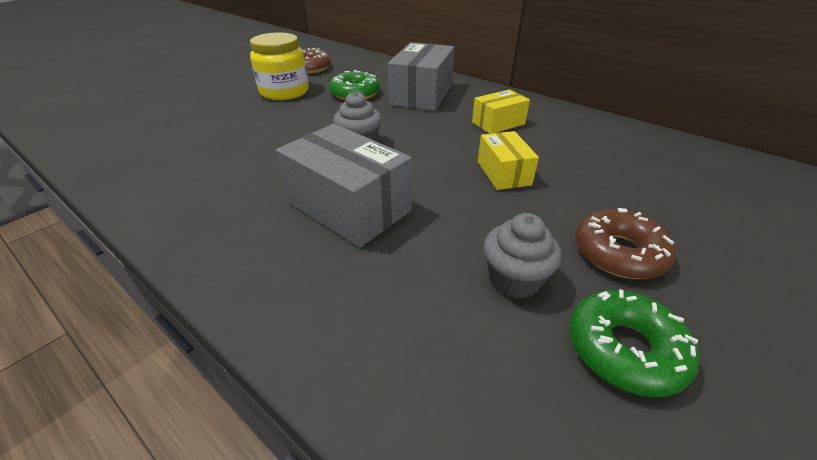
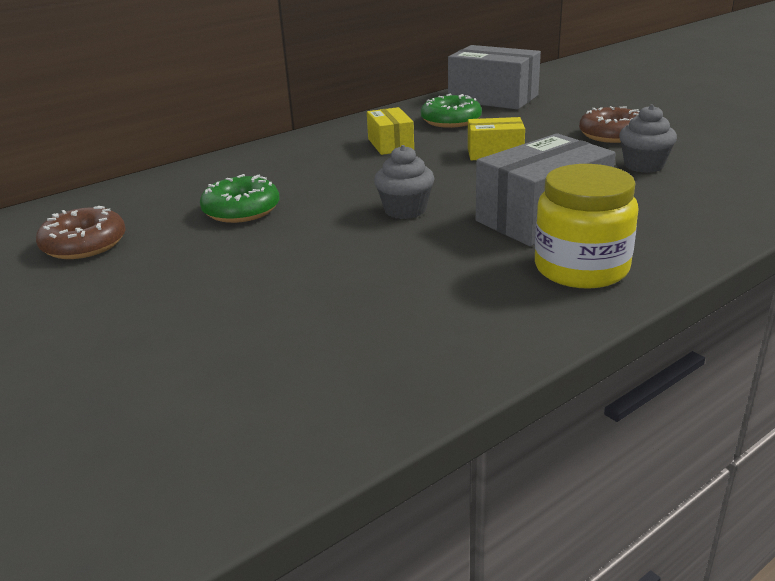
camera: 75 degrees left, 10 degrees down
(284, 92) = (184, 262): yellow jar -> yellow jar (581, 268)
(422, 95) = (282, 172): grey box -> grey box (493, 98)
(624, 349) = (701, 148): green donut -> green donut (451, 120)

